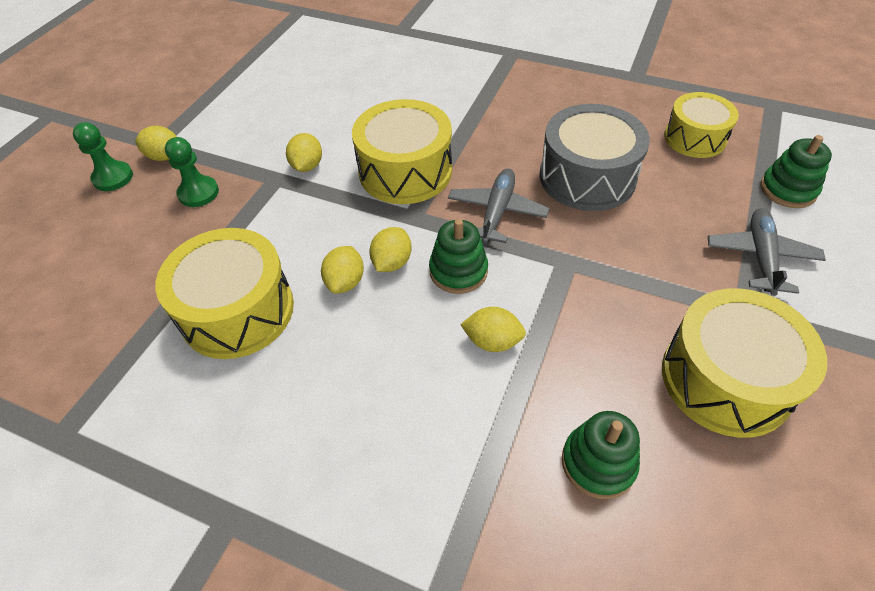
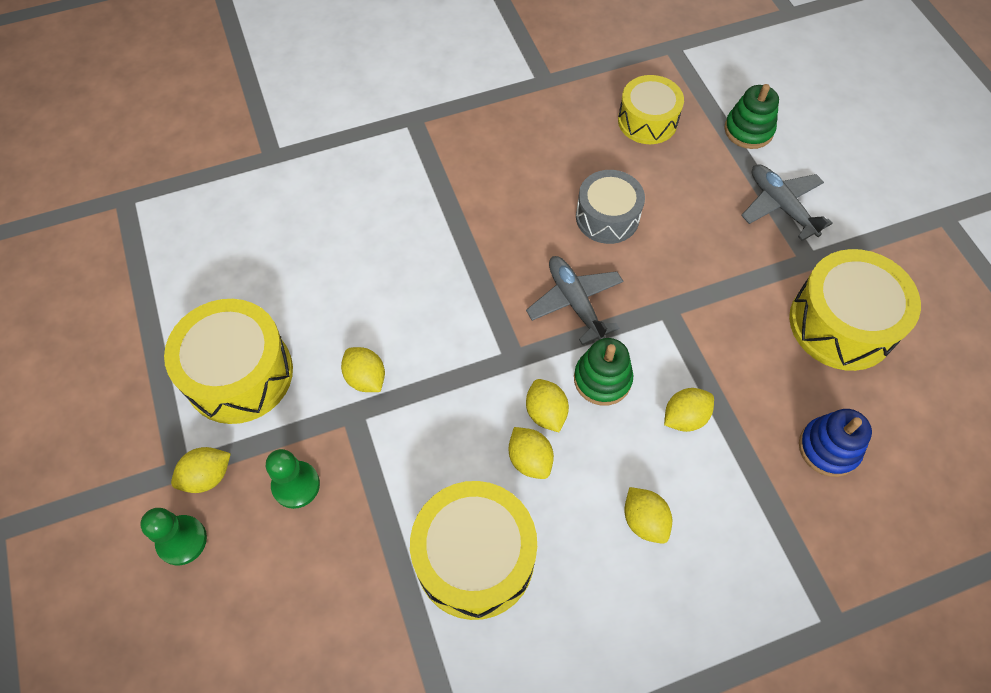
camera: 45 degrees left, 10 degrees up
(374, 384) = (644, 521): none -> yellow lemon
(405, 171) = (459, 318): yellow drum -> yellow drum (239, 374)
(587, 177) = (607, 217): grey drum -> grey drum, size x0.66
(598, 463) = (828, 448): green stacking toy -> blue stacking toy

